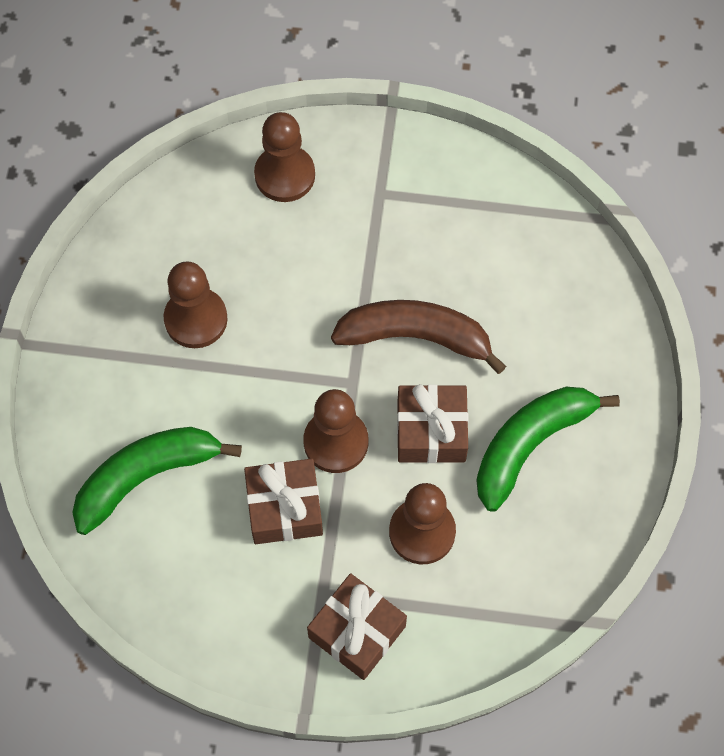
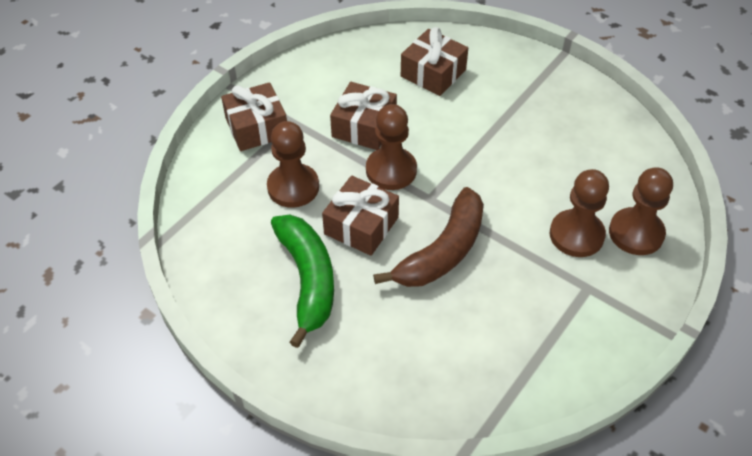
camera: 120 degrees right, 15 degrees down
(146, 476) = (433, 73): green banana -> brown gift
(196, 319) = (534, 136): brown pawn -> brown pawn (576, 235)

